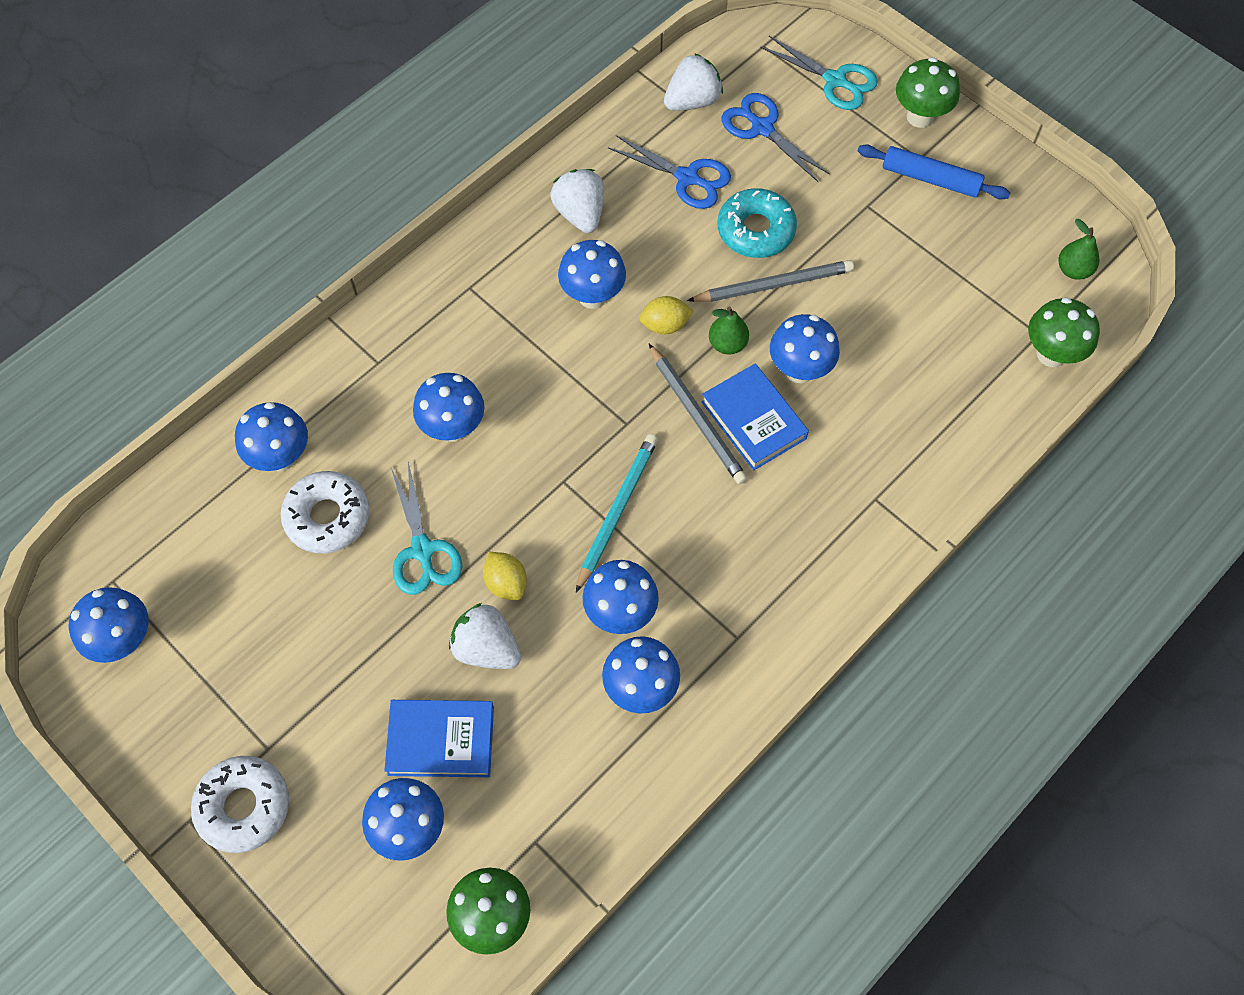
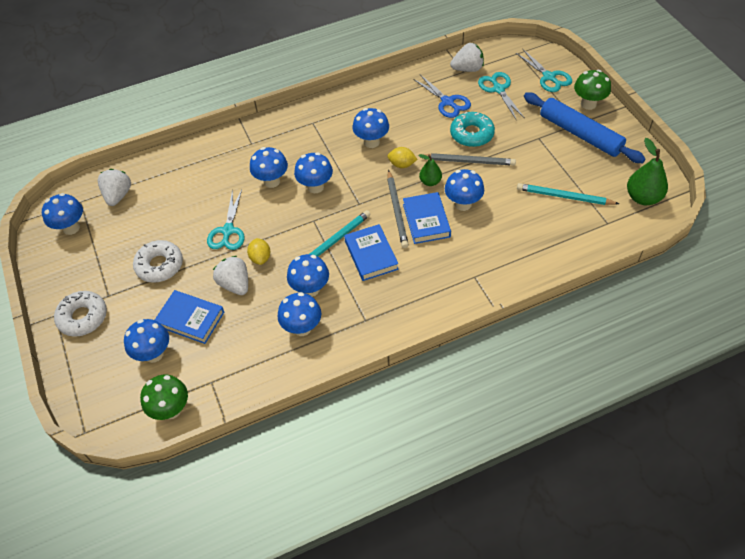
camera: 25 degrees right, 10 degrees down
(281, 457) = (184, 171): blue mushroom -> blue mushroom (315, 187)
(327, 517) = (191, 203): white donut -> white donut (159, 265)
(580, 214) = (384, 104): white strawberry -> white strawberry (118, 195)
(692, 515) = (371, 255): none -> blue book
(762, 128) = (498, 89): blue scissors -> turquoise scissors
(930, 179) = (580, 134): blue rolling pin -> blue rolling pin, size x1.57
(954, 306) = (564, 197): none -> turquoise pencil
(1051, 354) = (610, 235): green mushroom -> none
(1073, 270) = (643, 197): green pear -> green pear, size x1.66

